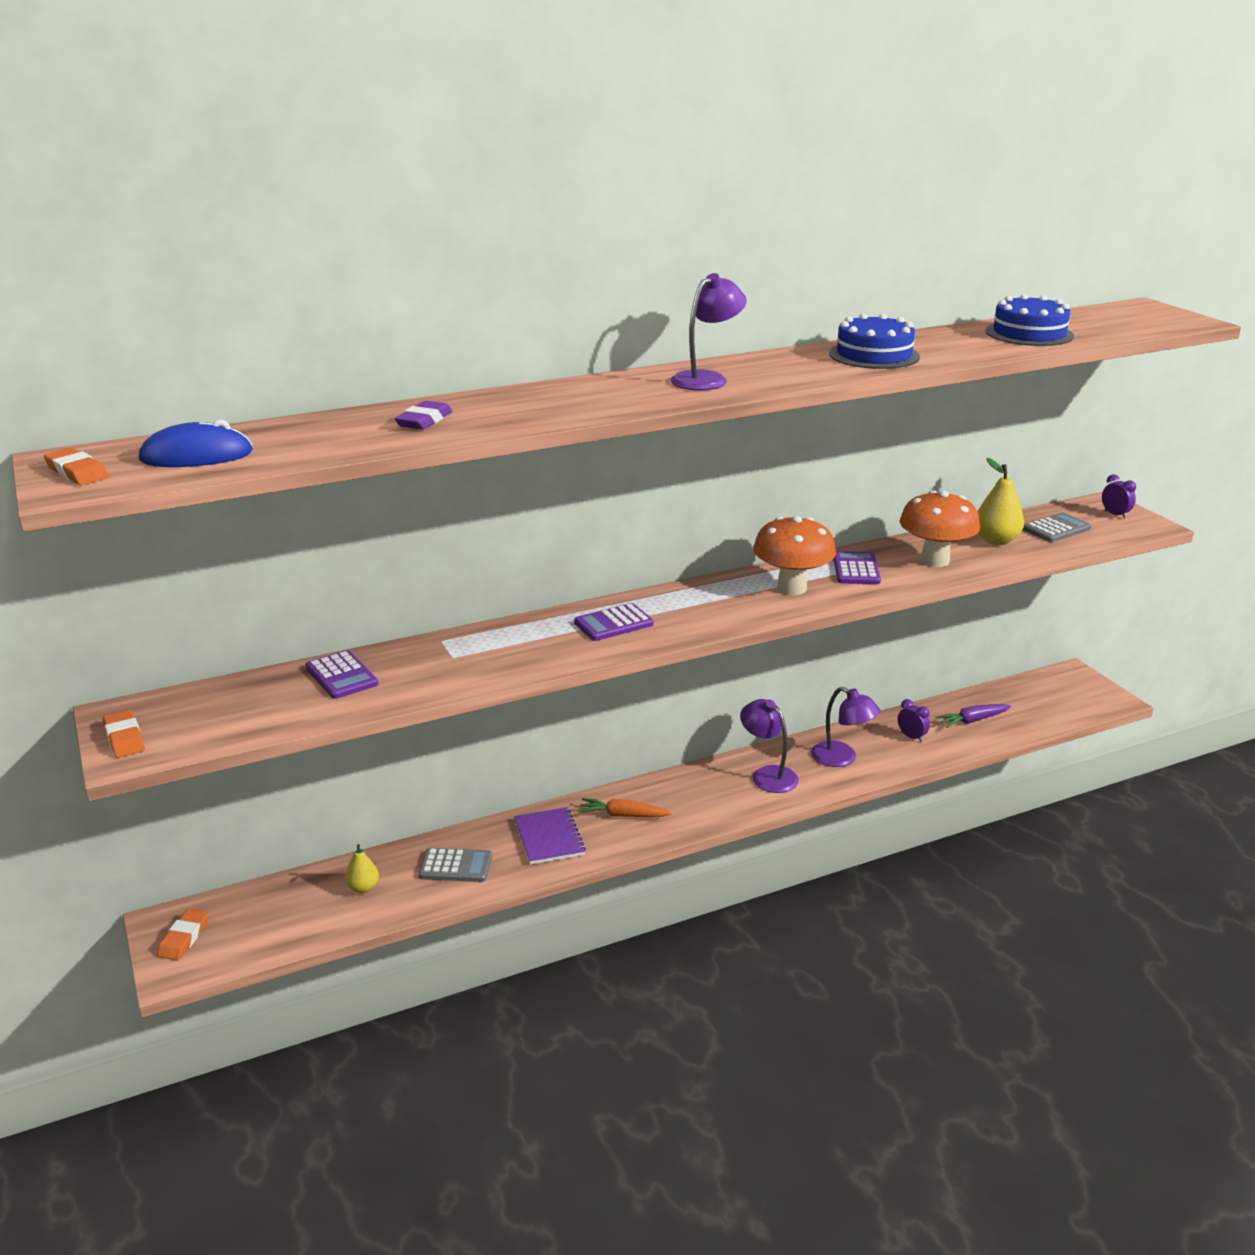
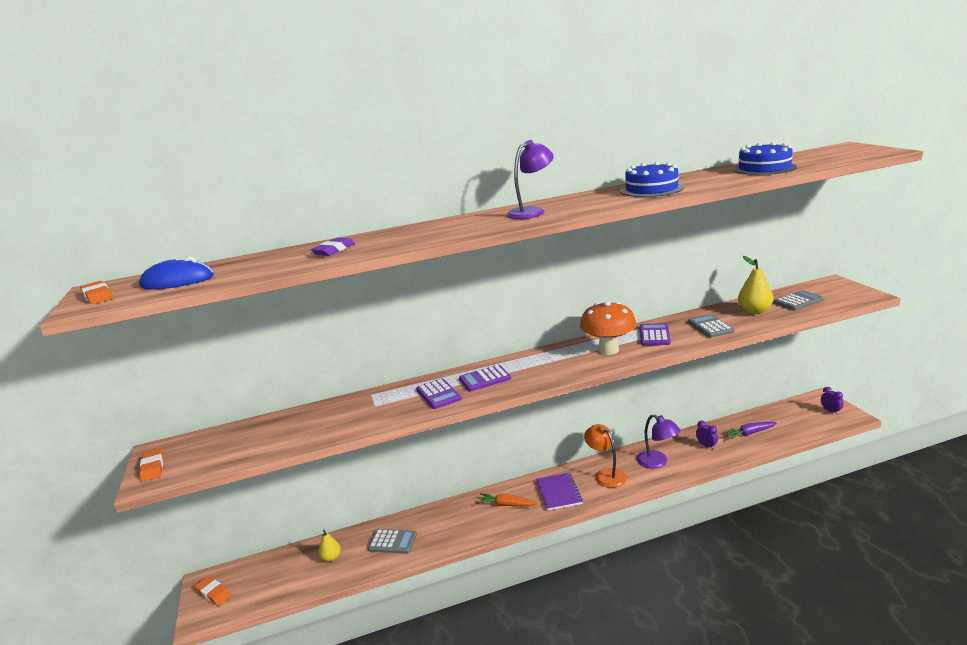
camera: 10 degrees right, 5 degrees down
(184, 938) = (213, 593): orange eraser -> orange eraser turned 75 degrees counterclockwise
(341, 676) = (301, 421): purple calculator -> purple calculator (438, 394)
(549, 838) = (456, 521): purple notebook -> purple notebook (558, 492)
(768, 775) = (606, 474): purple lamp -> orange lamp
(935, 560) = (710, 327): orange mushroom -> grey calculator
(1115, 514) = (841, 289): purple clock -> purple clock (830, 411)

